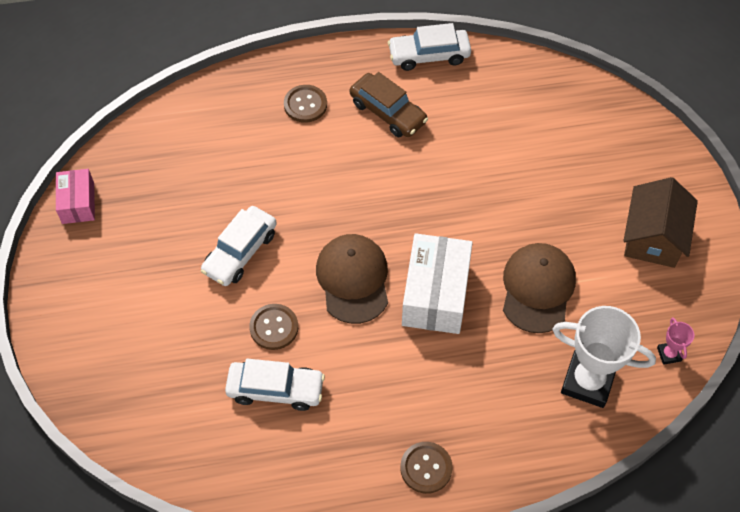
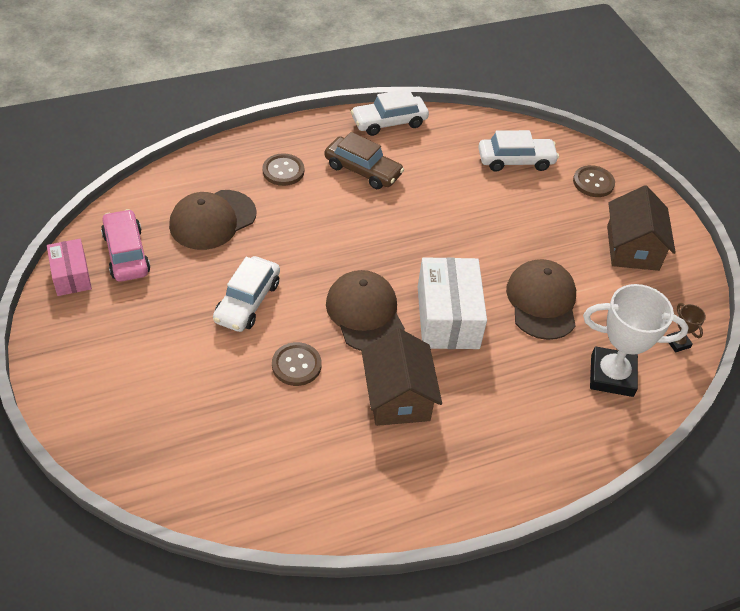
camera: 15 degrees left, 10 degrees down
(133, 184) = (126, 253): none -> pink car
(223, 155) = (212, 220): none -> brown cap
(275, 389) = (311, 422): white car -> white car (515, 160)
(365, 374) = (398, 396): none -> brown house
(426, 468) = (480, 474): brown button -> brown button (593, 182)
(669, 354) = (677, 343): pink trophy -> brown trophy

